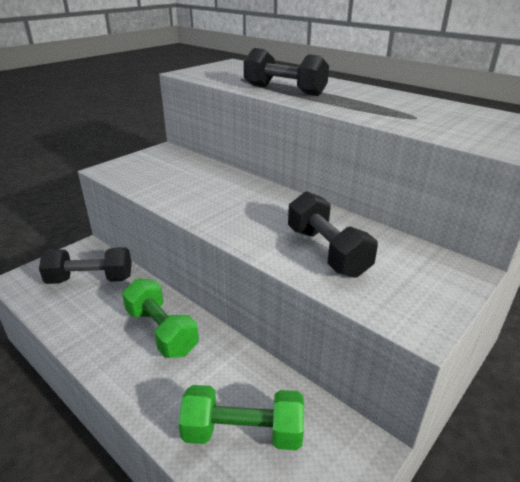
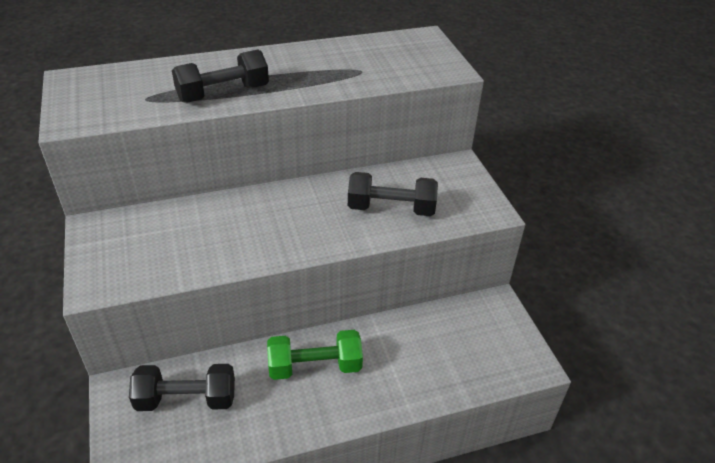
camera: 60 degrees left, 10 degrees up
(90, 279) = (186, 399): black dumbbell -> black dumbbell turned 60 degrees clockwise
(243, 432) = (451, 356): green dumbbell -> none

